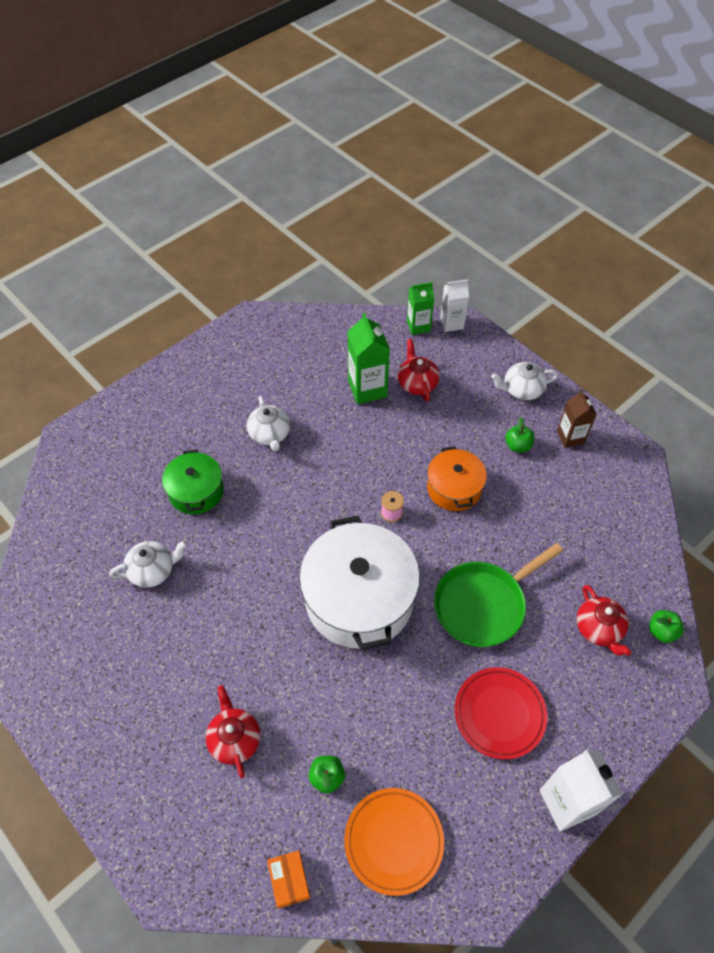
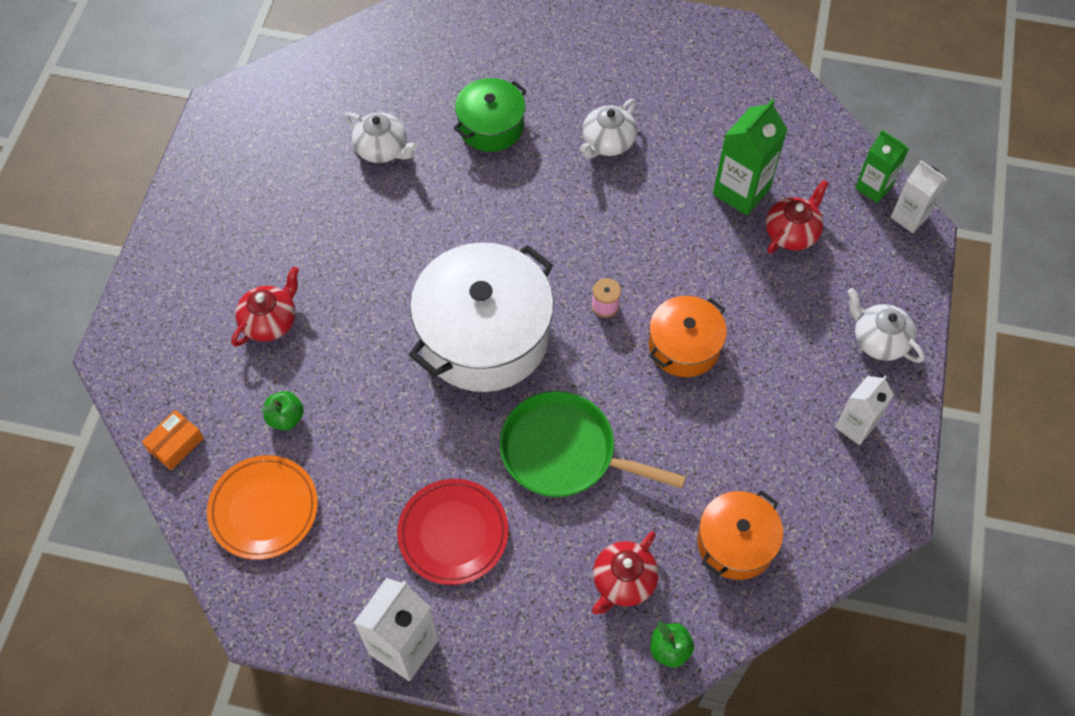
camera: 55 degrees right, 5 degrees up
(517, 446) = (795, 378): green apple -> none
(570, 437) = (855, 426): brown carton -> white carton
(609, 548) = (735, 543): none -> orange pot

